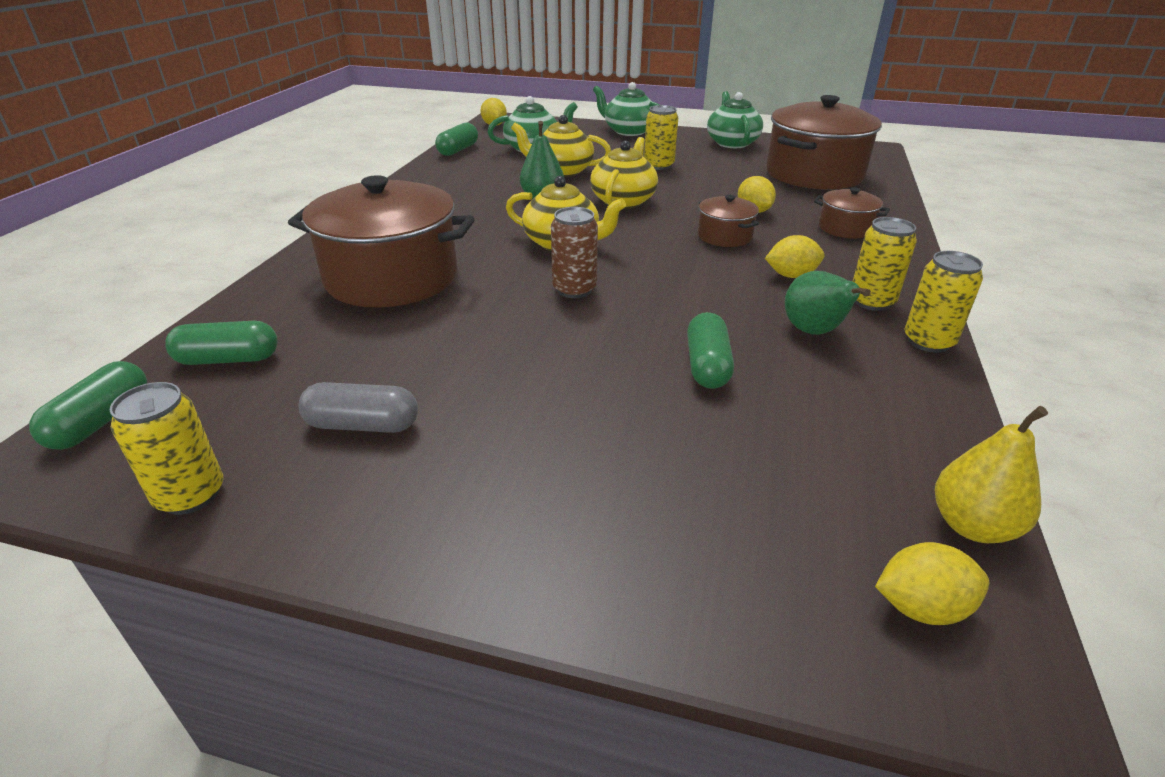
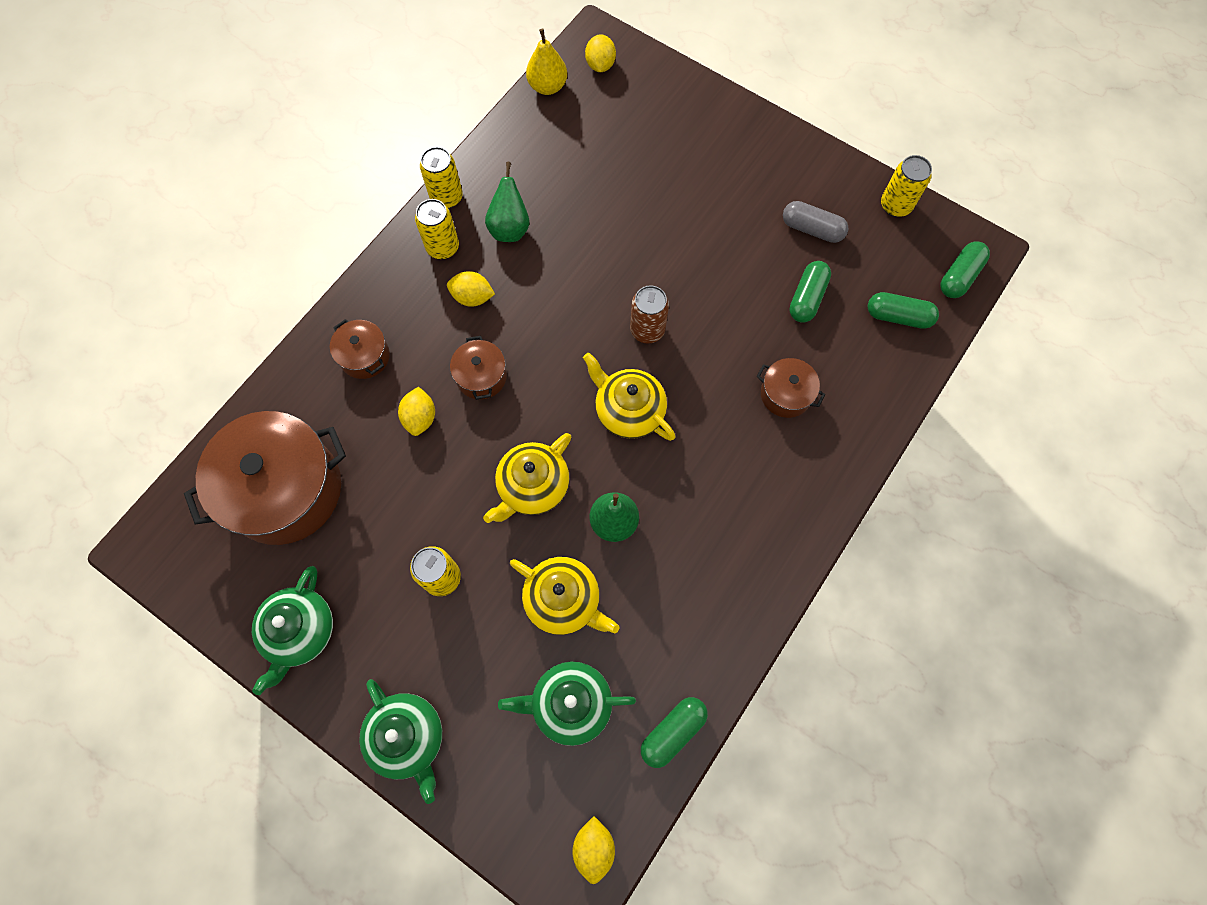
camera: 160 degrees left, 35 degrees up
(392, 277) = (785, 394): brown pot -> brown pot, size x0.47
(707, 366) = (599, 218): green capsule -> green capsule (807, 298)
(921, 607) = (600, 65): yellow lemon -> yellow lemon turned 75 degrees clockwise

